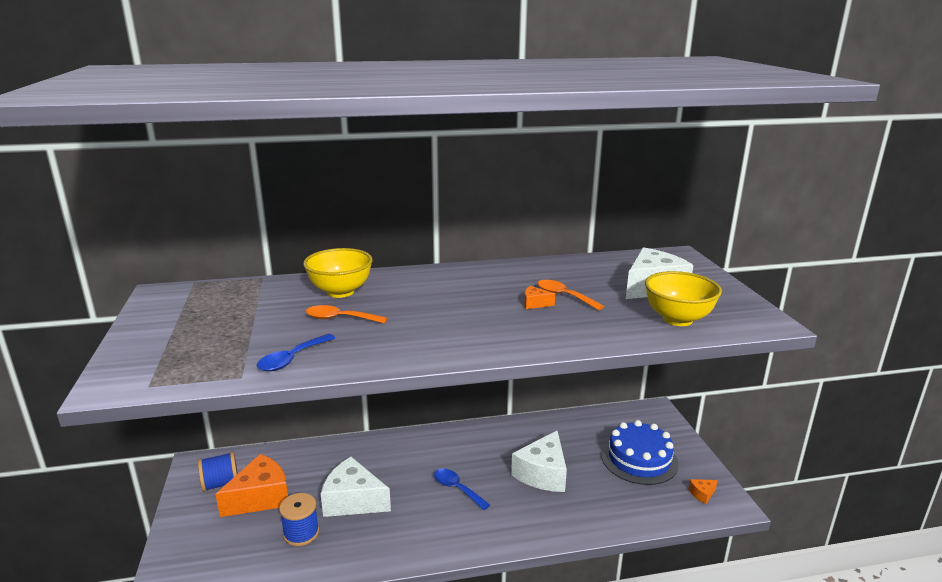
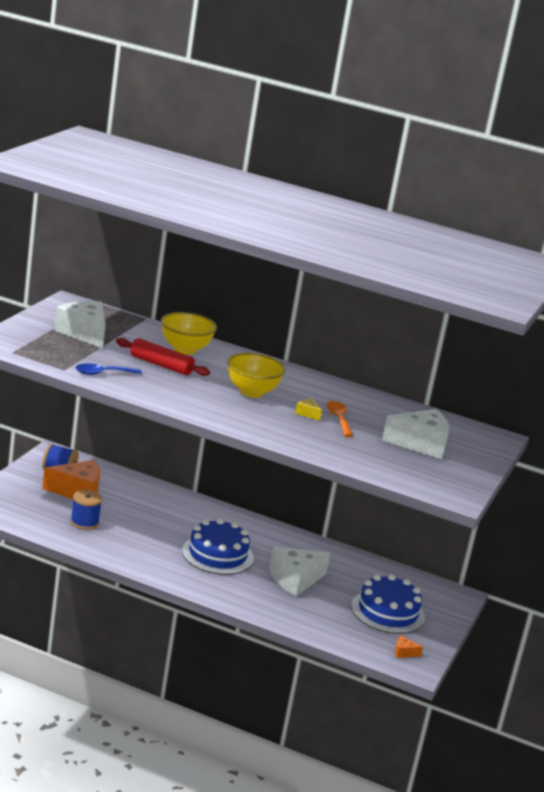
camera: 30 degrees right, 0 degrees up
(340, 319) = (161, 365): orange spoon -> red rolling pin
(353, 500) = (136, 524): white cheese -> white cheese (84, 333)
(457, 489) = (217, 554): blue spoon -> blue cake
(535, 303) = (308, 413): orange cheese -> yellow cheese
(677, 319) = (392, 466): yellow bowl -> yellow bowl (251, 392)

